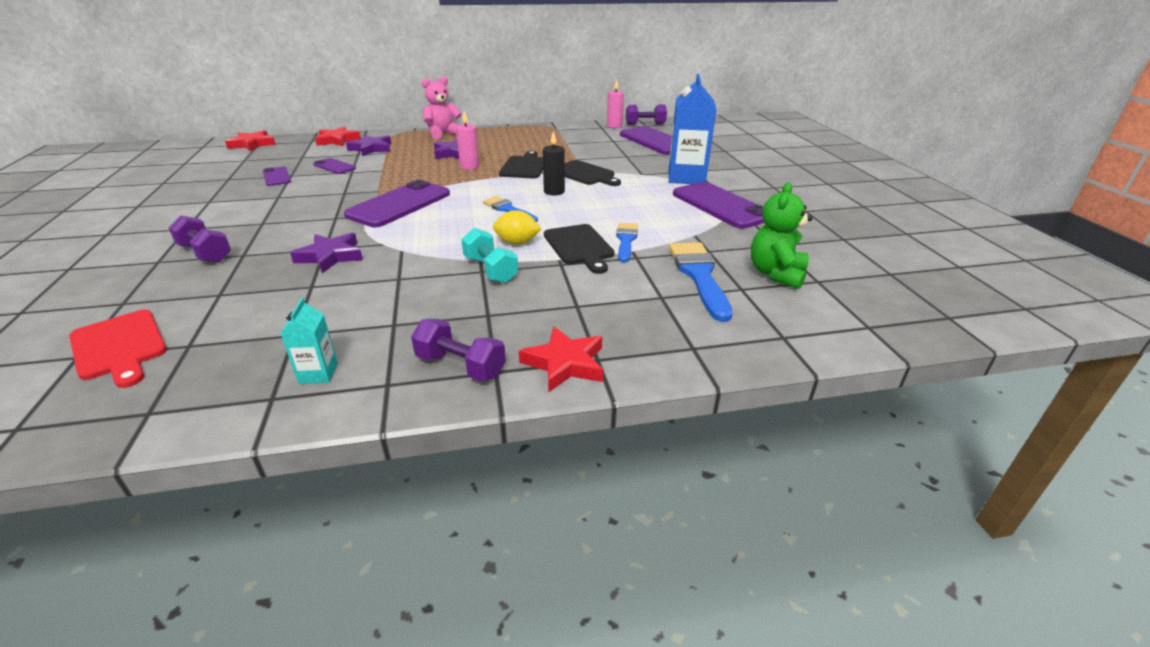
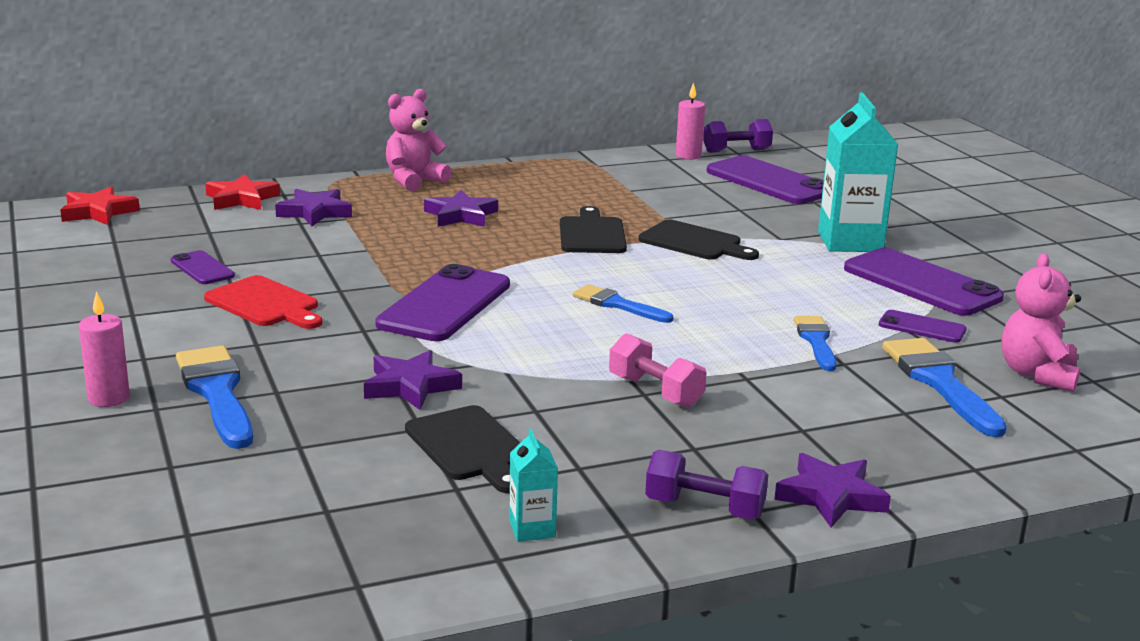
camera: 10 degrees left, 10 degrees down
(119, 347) = (233, 518): red cutting board -> red cutting board (265, 304)
(205, 253) = (217, 393): purple dumbbell -> blue brush
(334, 166) = (282, 247): purple phone -> purple phone (922, 327)
(469, 167) = (504, 238): pink candle -> pink candle (109, 398)
(490, 270) = (655, 391): turquoise dumbbell -> pink dumbbell
(517, 243) = (665, 352): yellow lemon -> none
(554, 192) = (666, 273): black candle -> none
(565, 363) = (831, 496): red star -> purple star
(579, 246) = (757, 353): black cutting board -> black cutting board (470, 447)
(686, 177) = (850, 242): blue carton -> turquoise carton
(776, 274) = (1037, 375): green teddy bear -> pink teddy bear

